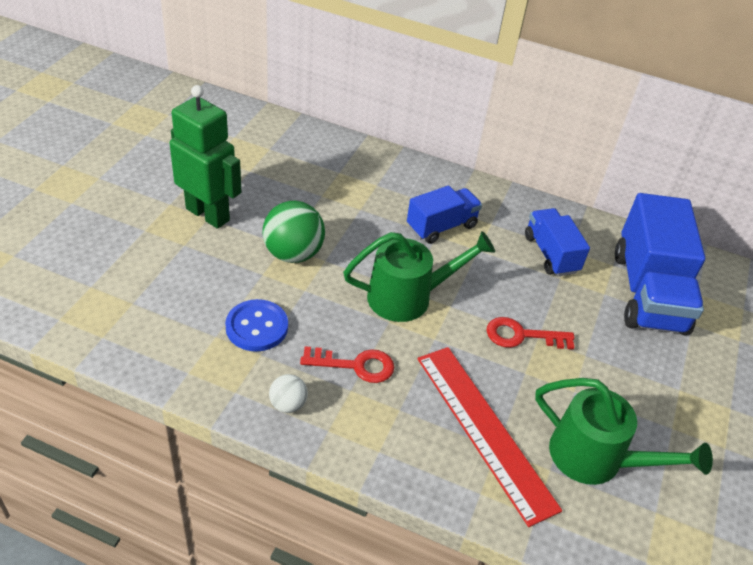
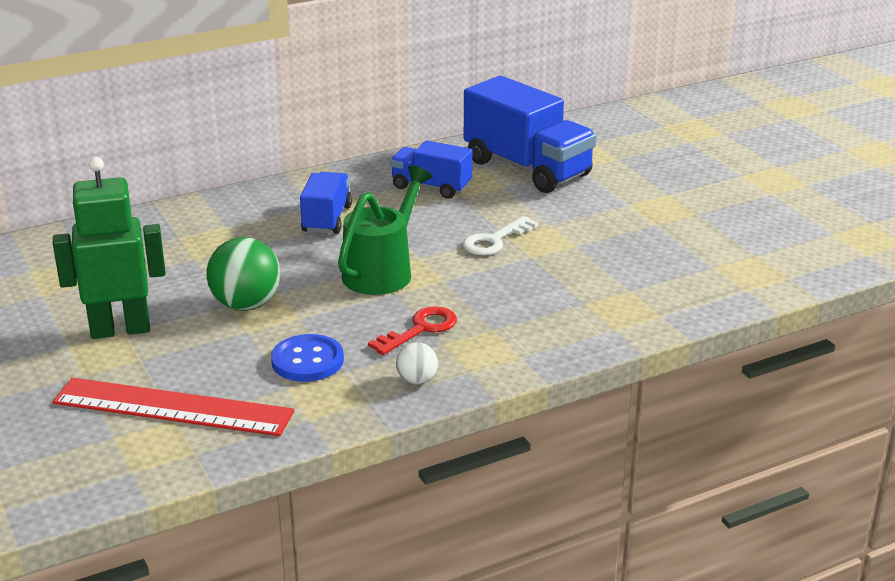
camera: 45 degrees left, 15 degrees down
(484, 430) = (561, 300): red ruler -> red ruler (173, 407)
(521, 335) = (494, 240): red key -> white key
(596, 459) = (644, 267): green watering can -> none

